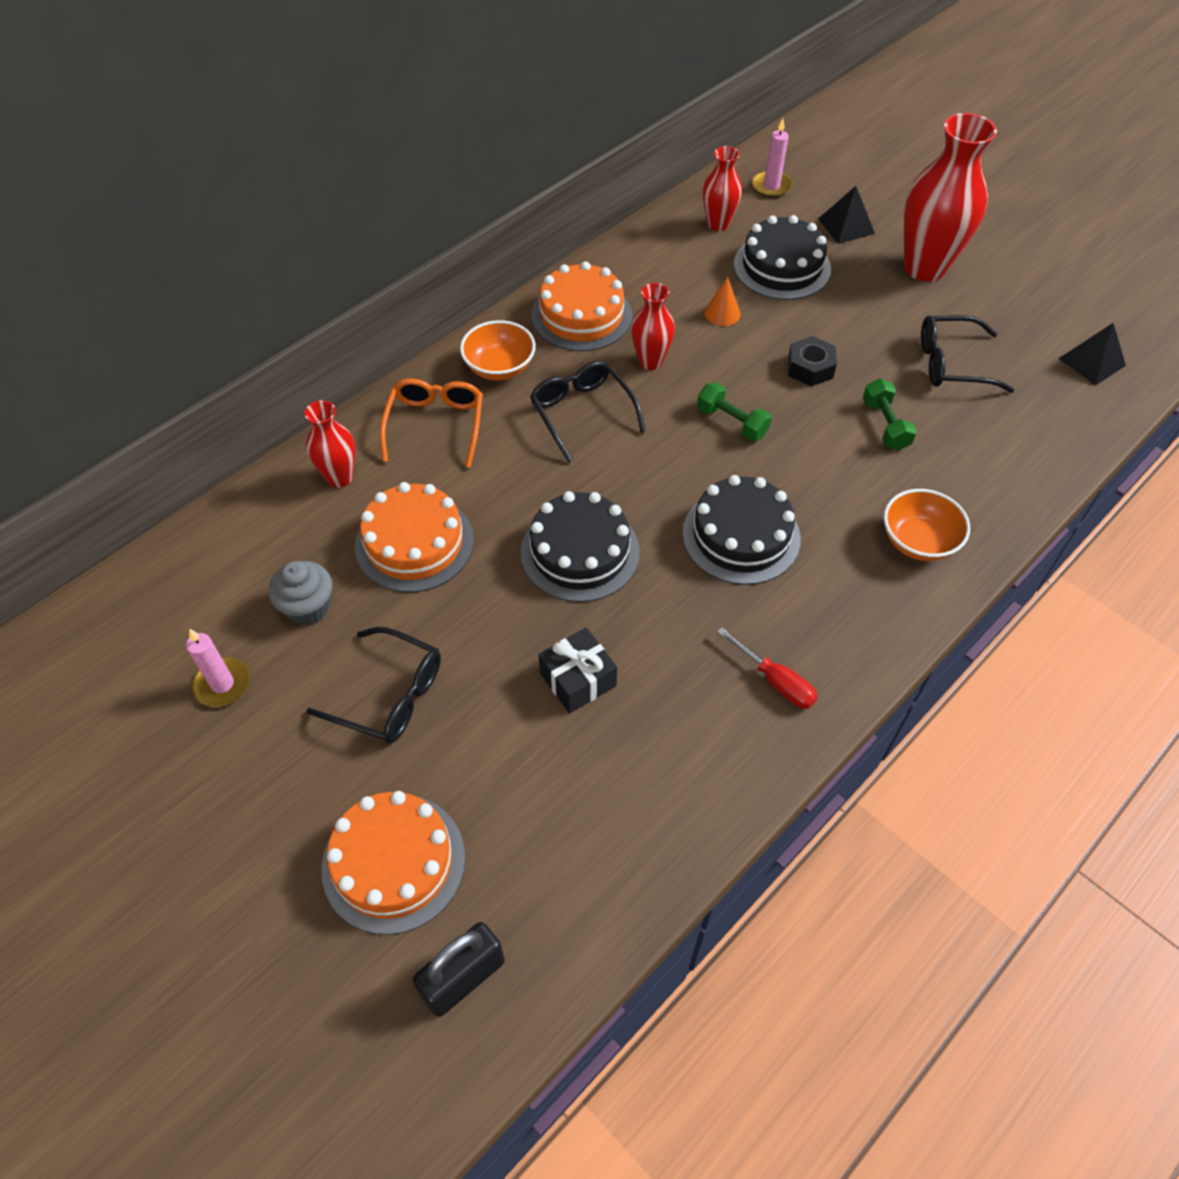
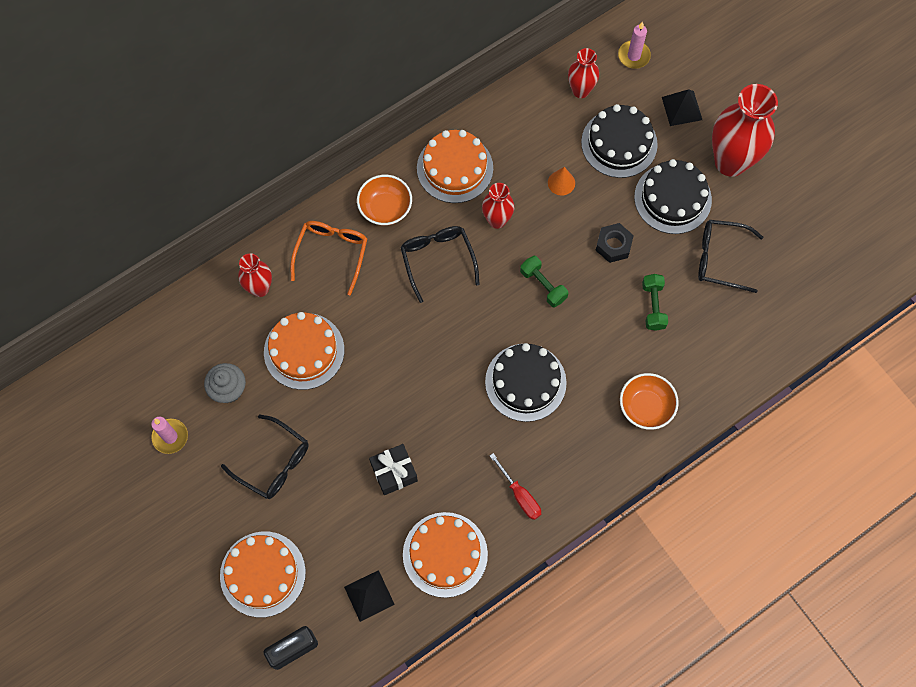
camera: 10 degrees right, 15 degrees up
(580, 552) = (413, 377): black cake -> black cake (672, 198)
(683, 783) = (445, 554): none -> orange cake
(1091, 362) = (826, 274): black pyramid -> black pyramid (369, 595)

